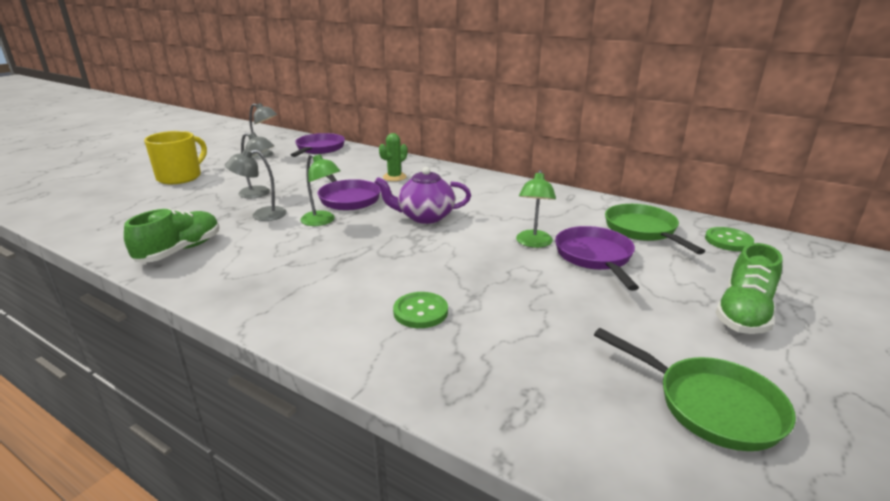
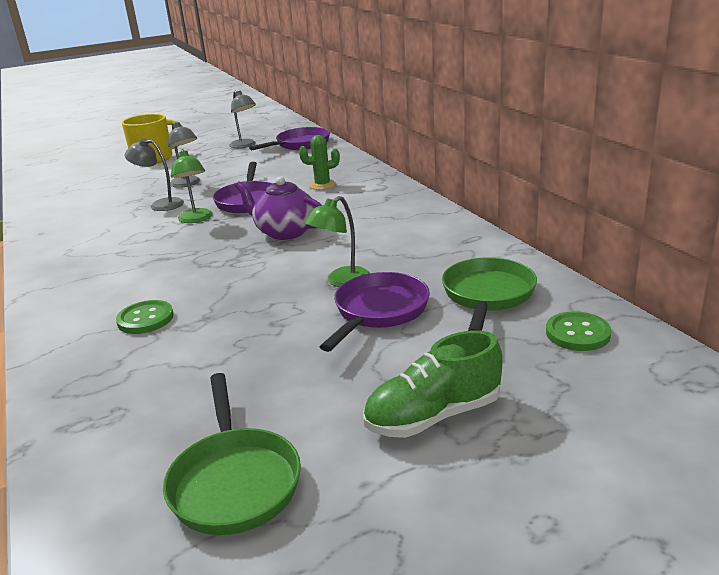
camera: 35 degrees right, 0 degrees up
(180, 251) = (67, 224): green shoe -> none

